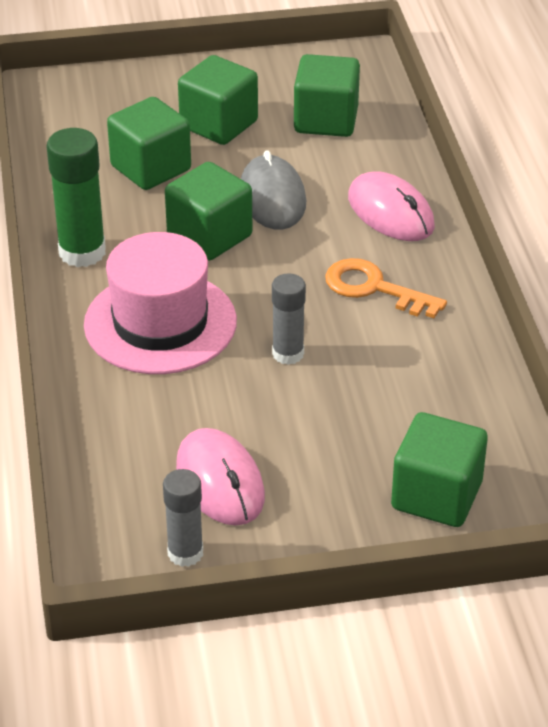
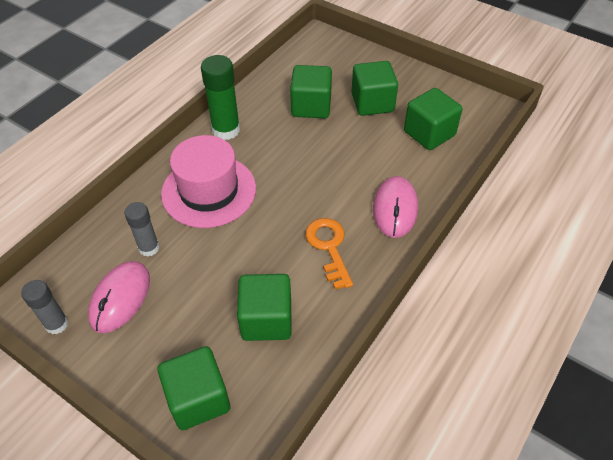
camera: 45 degrees right, 10 degrees up
(209, 236) = (290, 160): green cube -> green cube (266, 320)
(272, 197) = (346, 159): grey mouse -> none
(288, 353) = (240, 252): grey glue stick -> grey glue stick (149, 248)

